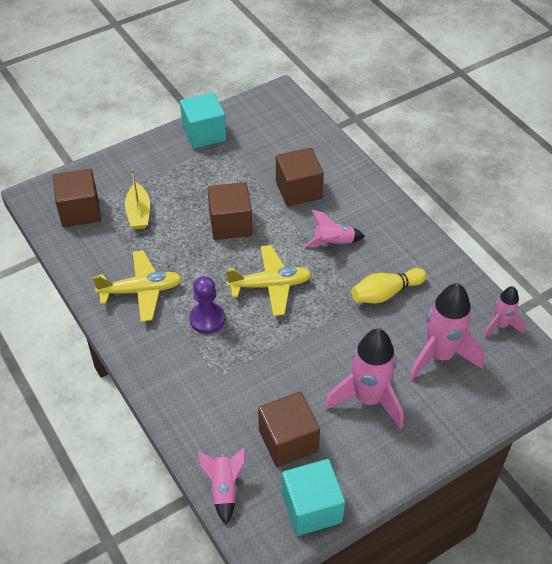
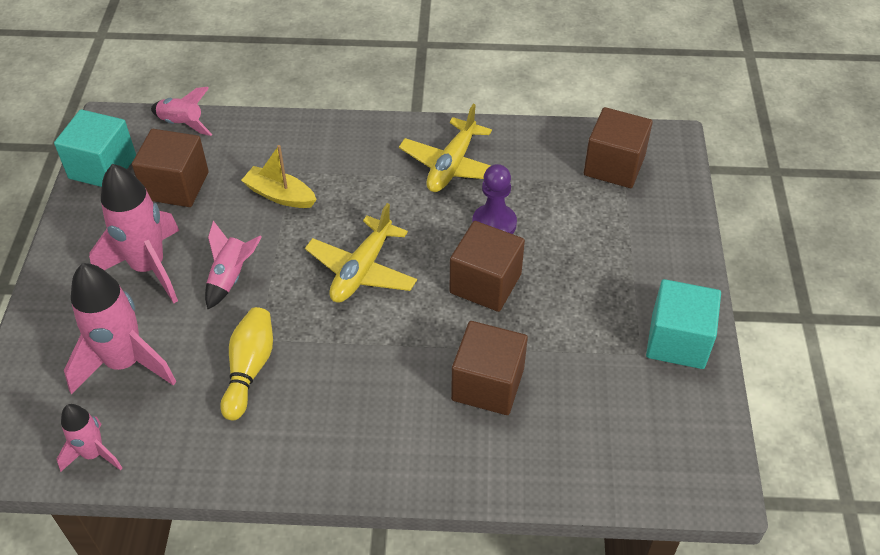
camera: 125 degrees right, 0 degrees up
(138, 213) = (572, 211): yellow boat -> yellow boat (280, 195)
(207, 319) = (367, 197): purple pawn -> purple pawn (494, 224)
(333, 243) = (368, 366): pink rocket -> pink rocket (231, 277)

